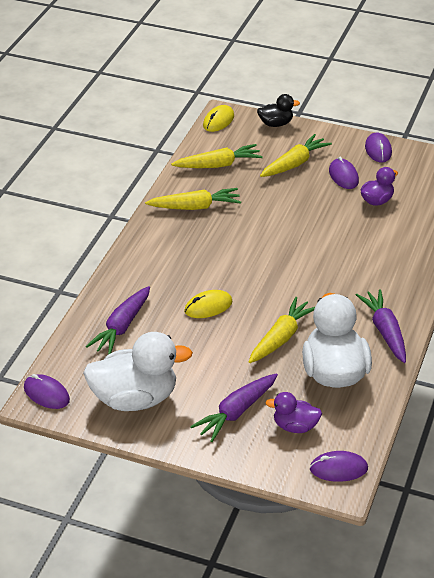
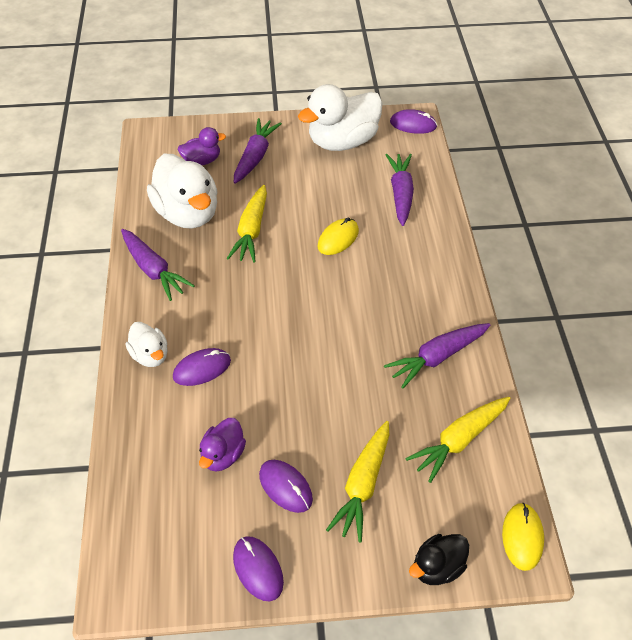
camera: 155 degrees right, 10 degrees up
(195, 207) = (437, 357): yellow carrot -> purple carrot
(338, 469) = (154, 142): purple mouse -> purple mouse (202, 369)
(408, 270) = (150, 355): none -> white duck

